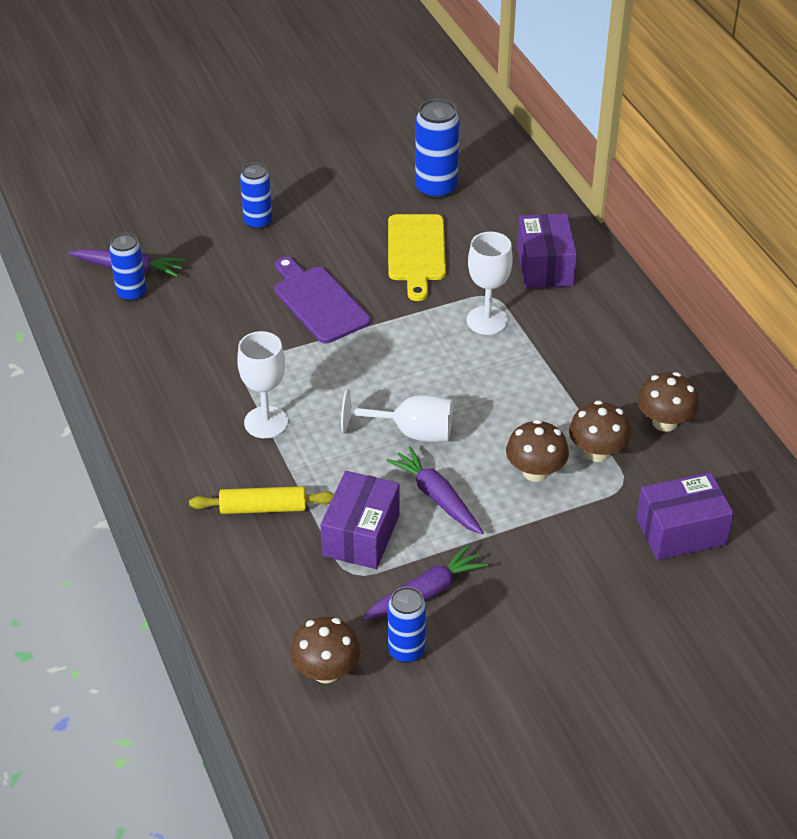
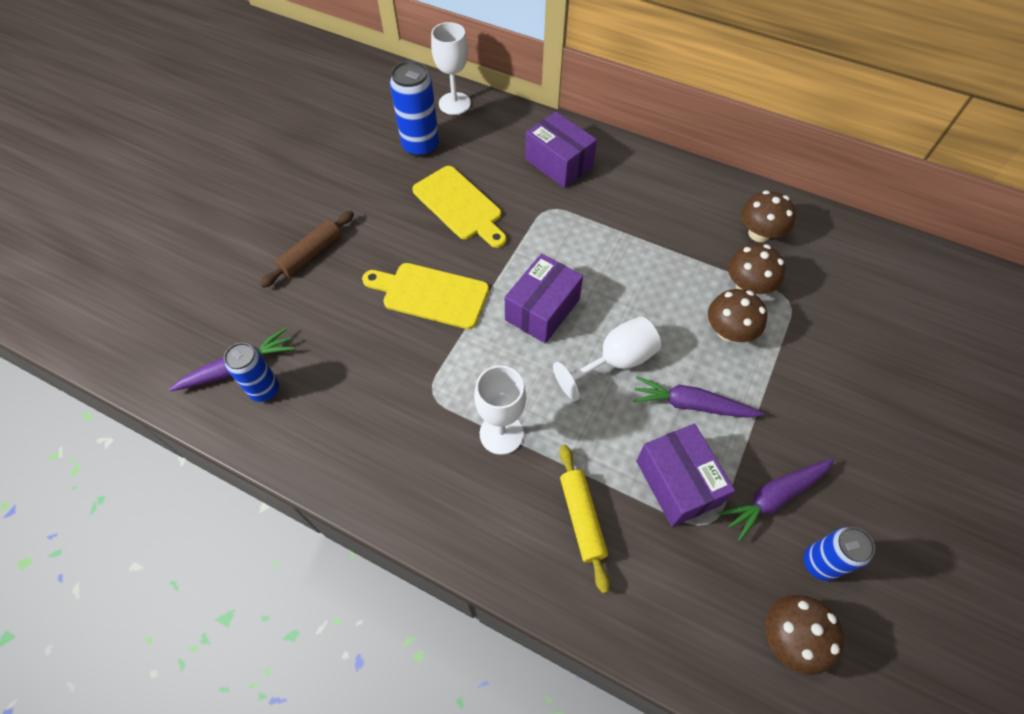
camera: 40 degrees left, 15 degrees up
(258, 222) = (311, 254): blue can -> brown rolling pin
(263, 508) = (582, 518): yellow rolling pin -> yellow rolling pin turned 60 degrees counterclockwise
(318, 302) = (431, 295): purple cutting board -> yellow cutting board
(425, 593) = (774, 497): purple carrot -> purple carrot turned 135 degrees counterclockwise
(487, 320) = (567, 230): white goblet -> white goblet (454, 103)
(681, 531) = (860, 311): purple box -> purple box (542, 310)

